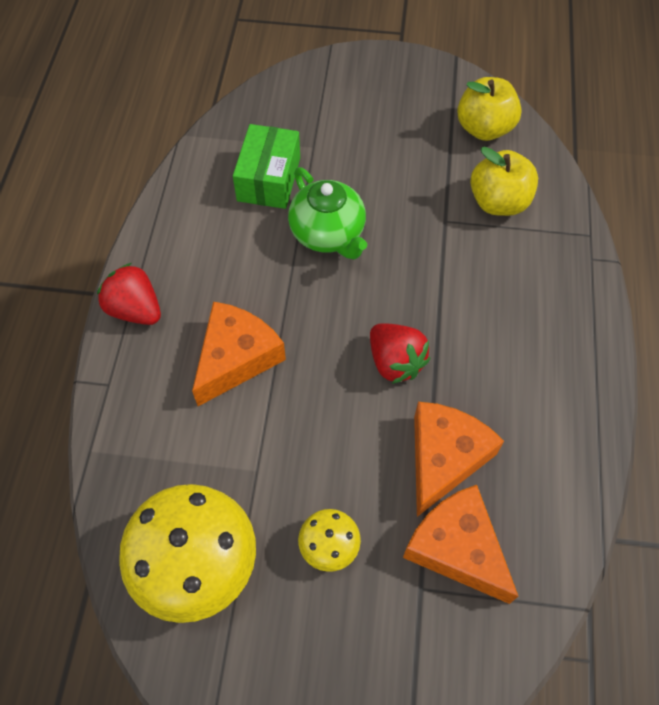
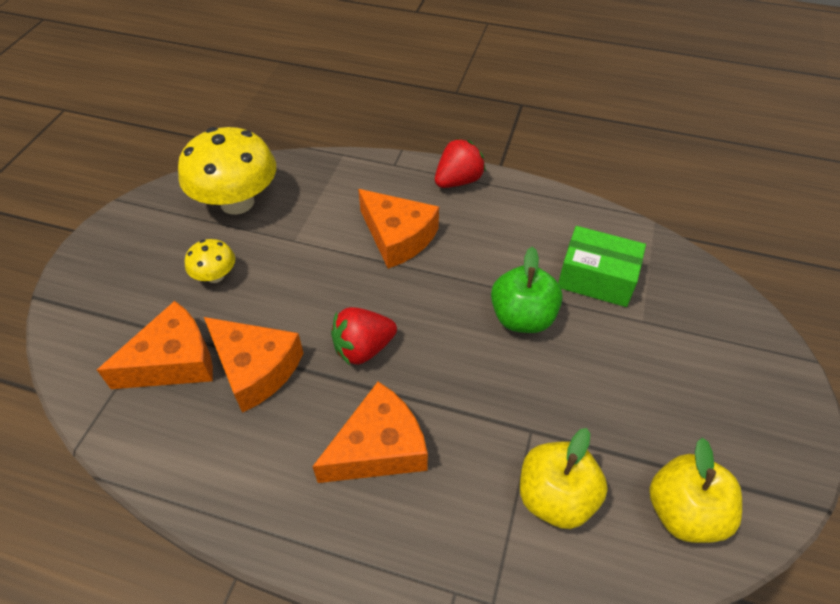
camera: 100 degrees right, 10 degrees down
(328, 234) = (522, 318): green teapot -> green apple
(495, 328) = (379, 447): none -> orange cheese

